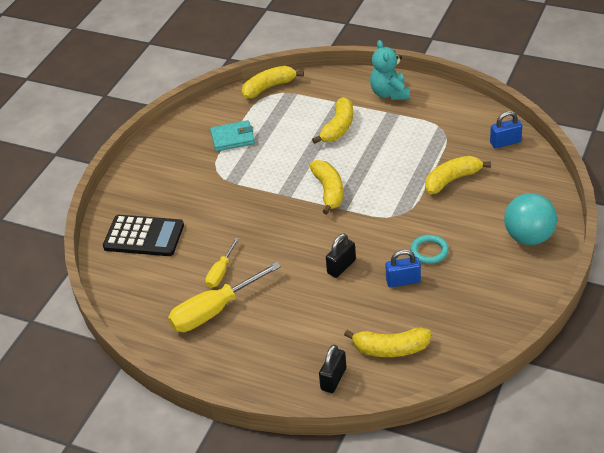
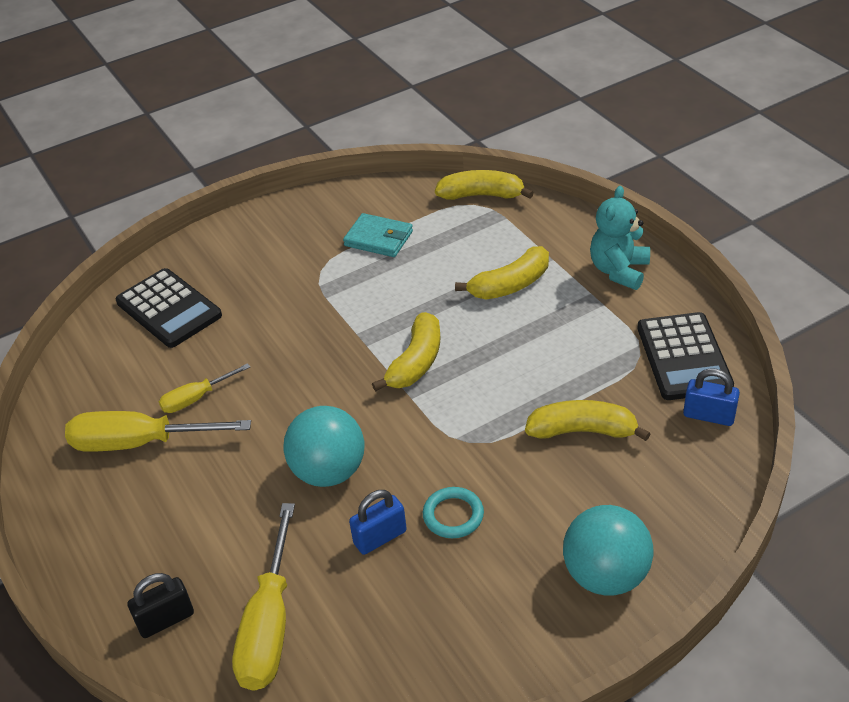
camera: 35 degrees right, 0 degrees up
(341, 266) = (329, 471): black padlock -> turquoise ball
(390, 349) = (269, 624): yellow banana -> yellow screwdriver
(403, 281) = (380, 537): blue padlock -> blue padlock turned 60 degrees counterclockwise
(466, 121) = (683, 357): none -> black calculator

